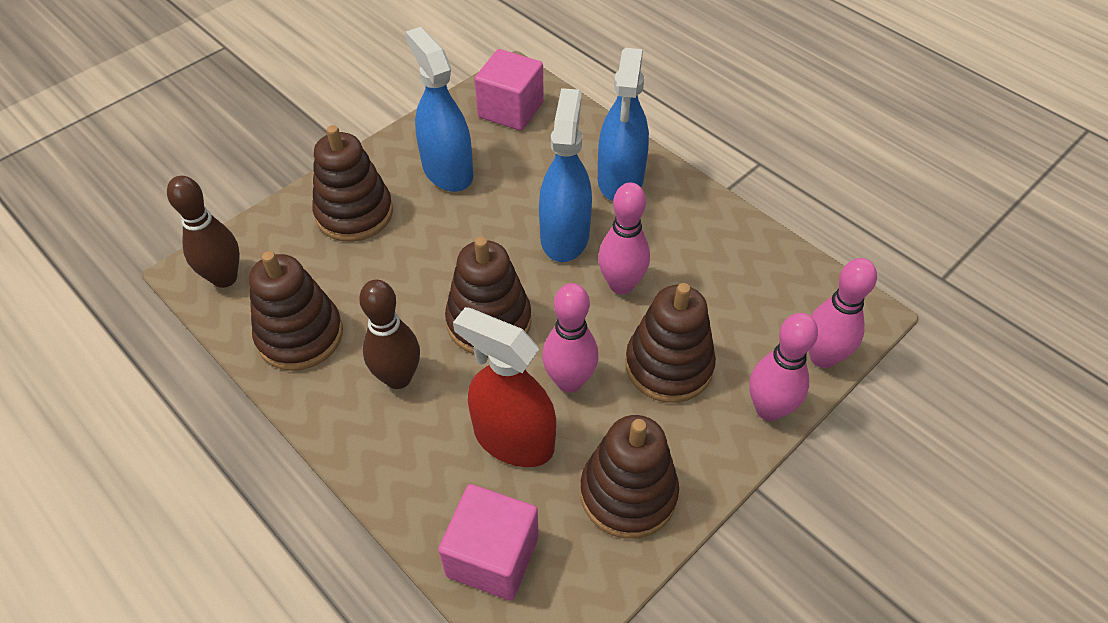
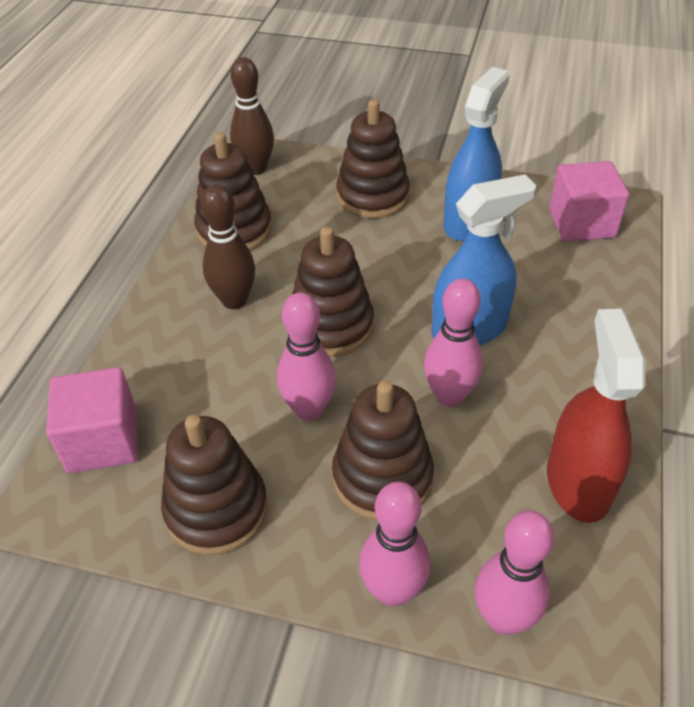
camera: 60 degrees right, 5 degrees down
(513, 439) = (222, 400): red spray bottle -> red spray bottle (577, 482)
(620, 179) = (579, 336): blue spray bottle -> none

